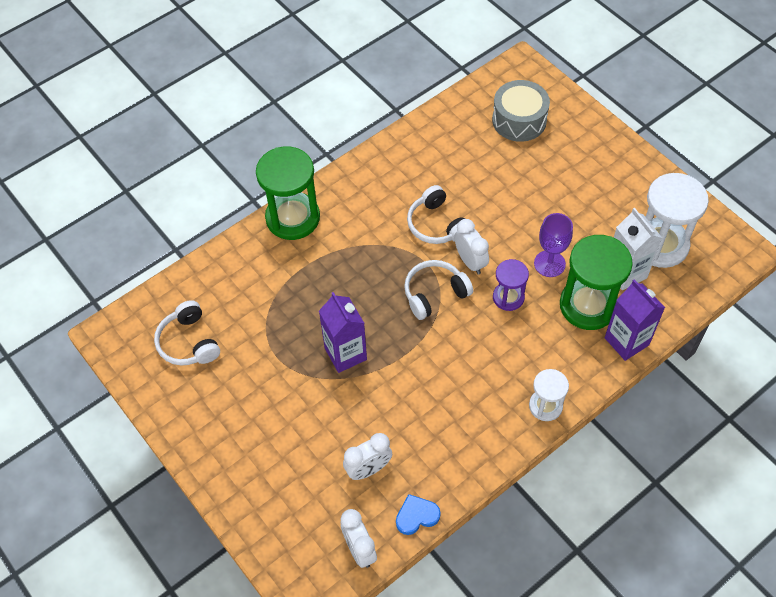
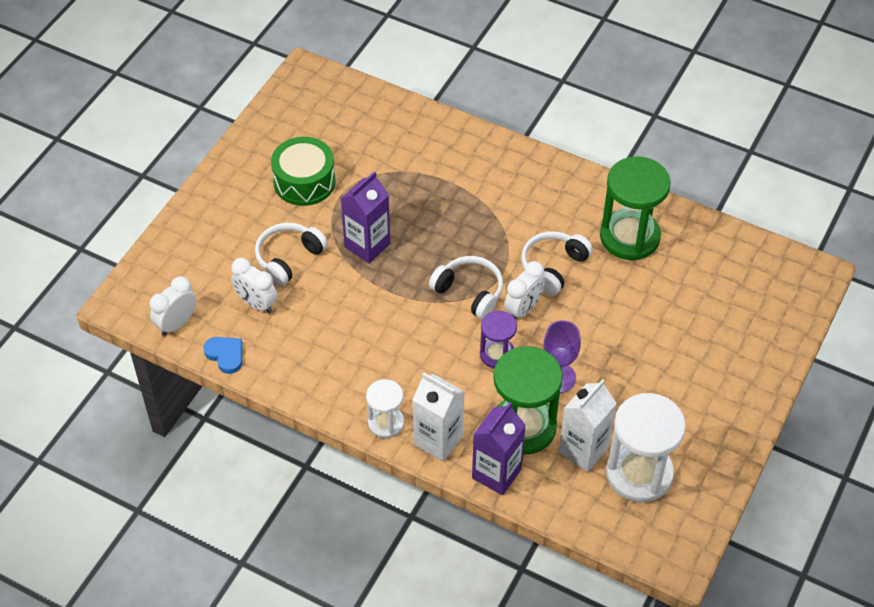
camera: 65 degrees right, 5 degrees down
(189, 342) = (324, 129): white headphones -> white headphones (289, 258)
(243, 380) = (304, 181): none -> green drum
(293, 218) = (497, 152): green hourglass -> green hourglass (629, 237)
(519, 120) = (734, 295): grey drum -> none
(578, 372) = (438, 440): none -> white carton

